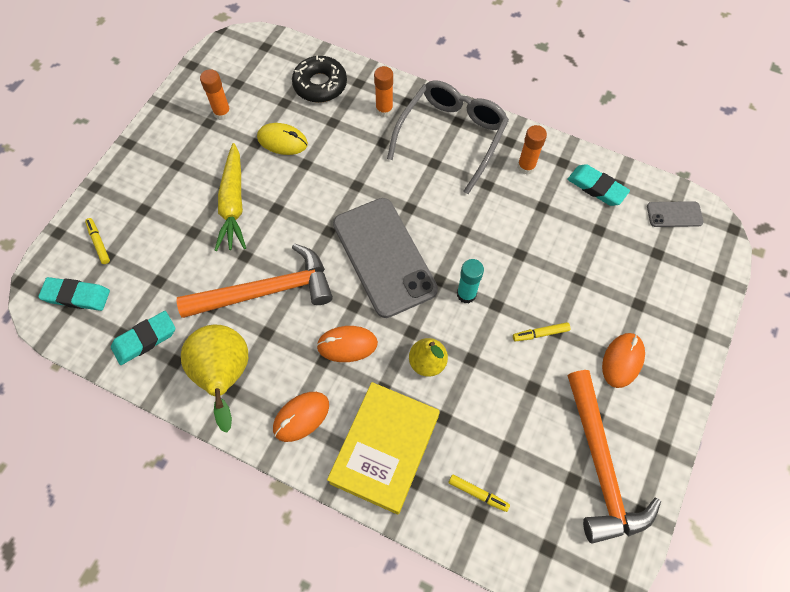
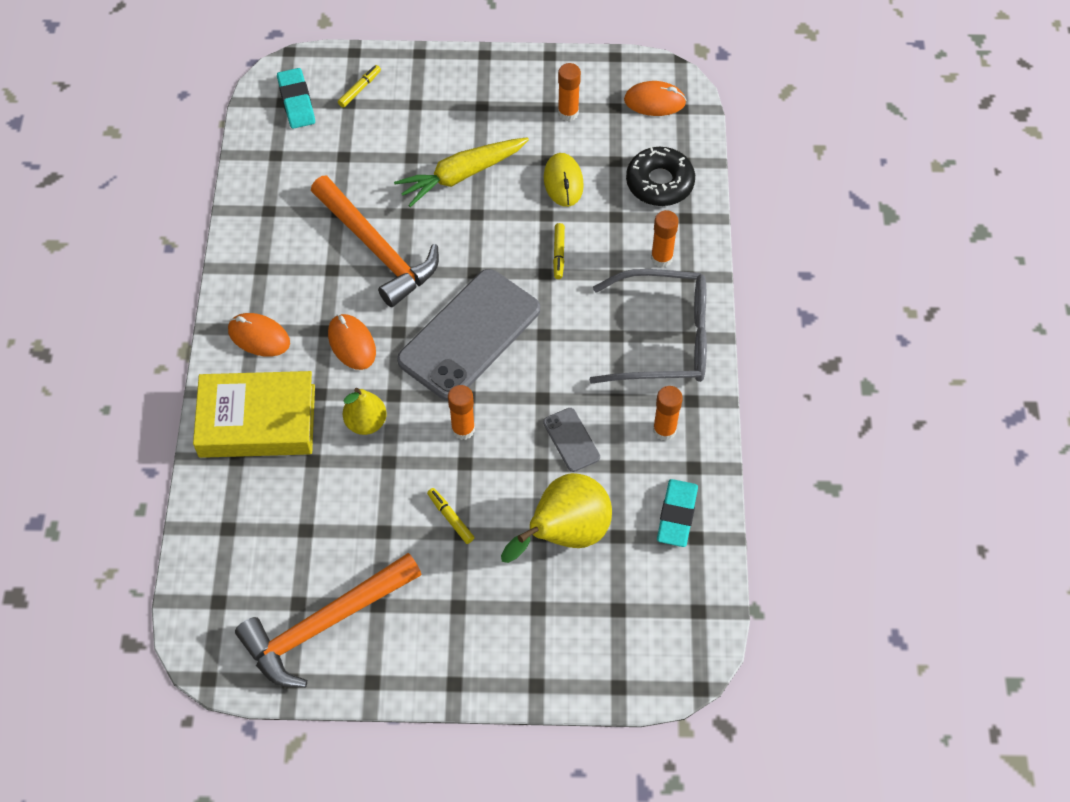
camera: 65 degrees right, 5 degrees down
(145, 339) = (278, 176): turquoise eraser -> none
(225, 376) = (271, 256): yellow pear -> yellow pear (565, 534)
(466, 294) = (463, 429): turquoise glue stick -> orange glue stick
(478, 494) = (247, 519): yellow marker -> yellow marker (559, 254)
(622, 360) = (457, 611): orange mouse -> orange mouse (654, 101)
(674, 214) = (685, 613): grey phone -> grey phone (571, 440)

